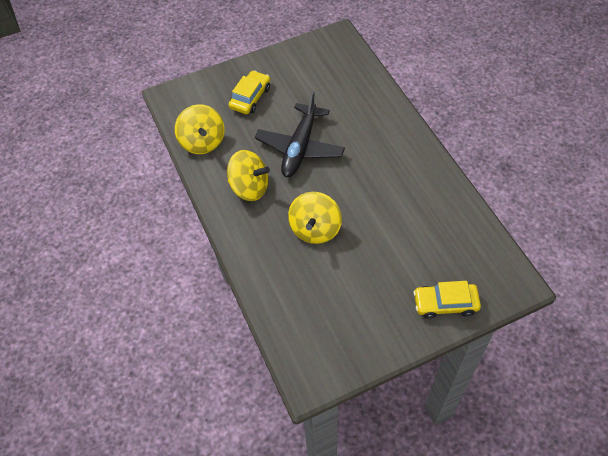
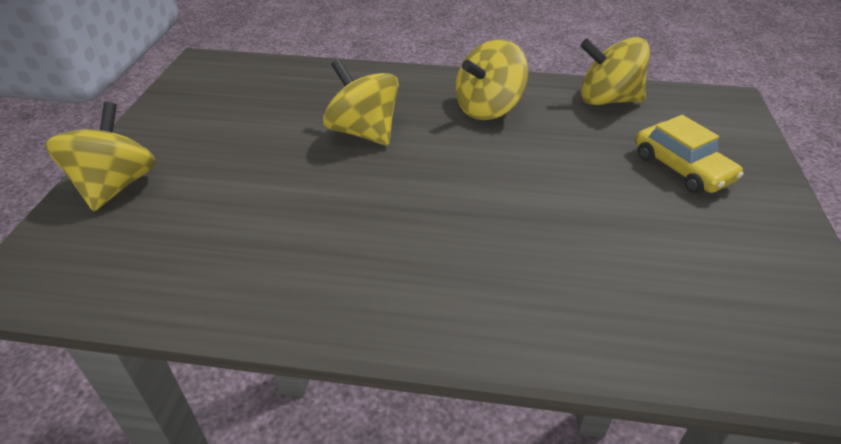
camera: 120 degrees right, 15 degrees down
(300, 147) = (523, 175): black plane -> none
(445, 304) = (116, 186): yellow car -> yellow spinning top

